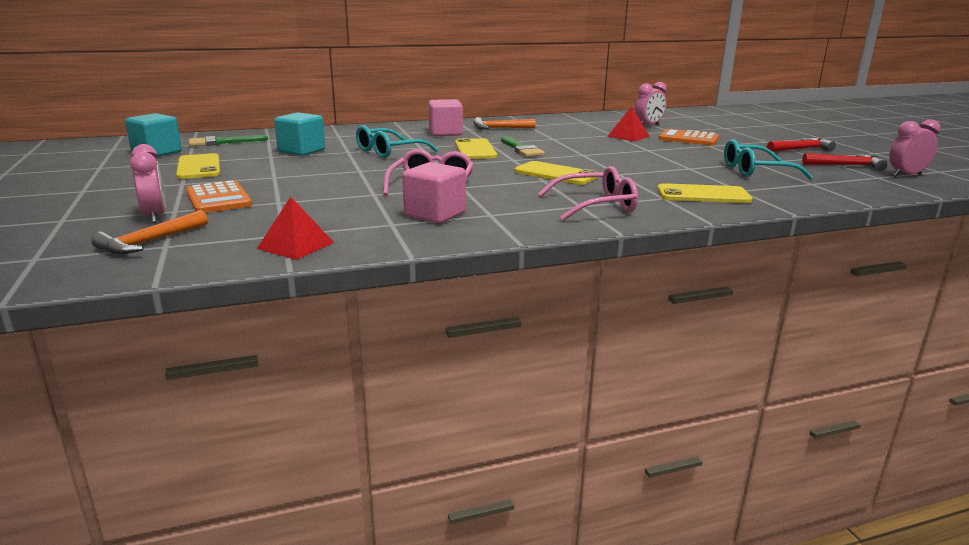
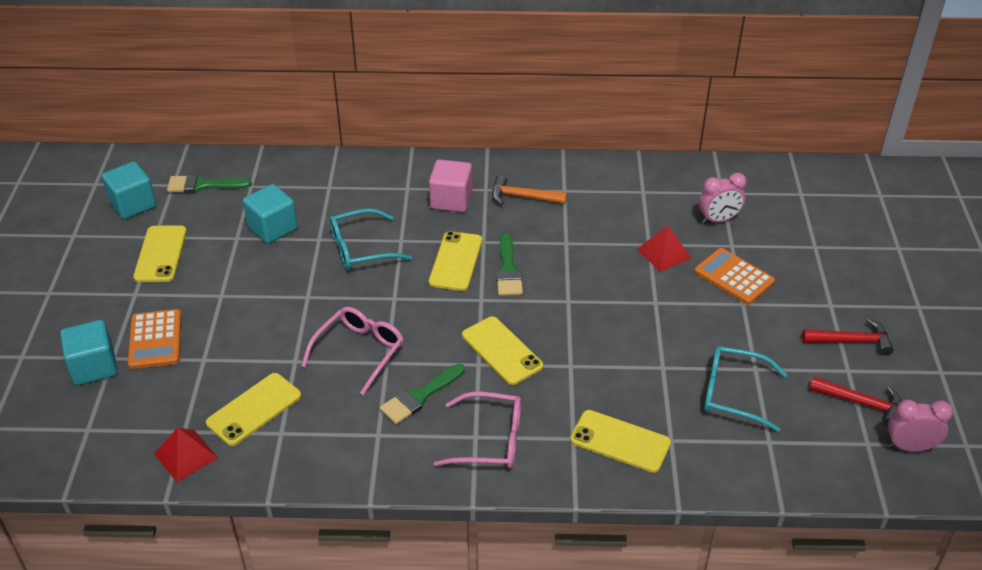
camera: 20 degrees right, 20 degrees up
(150, 242) = (78, 419): orange hammer -> none
(155, 216) = (94, 367): pink clock -> turquoise cube
(352, 217) = (254, 409): none -> yellow phone
(435, 214) = (328, 422): pink cube -> none
(509, 196) = (420, 396): none -> green brush

